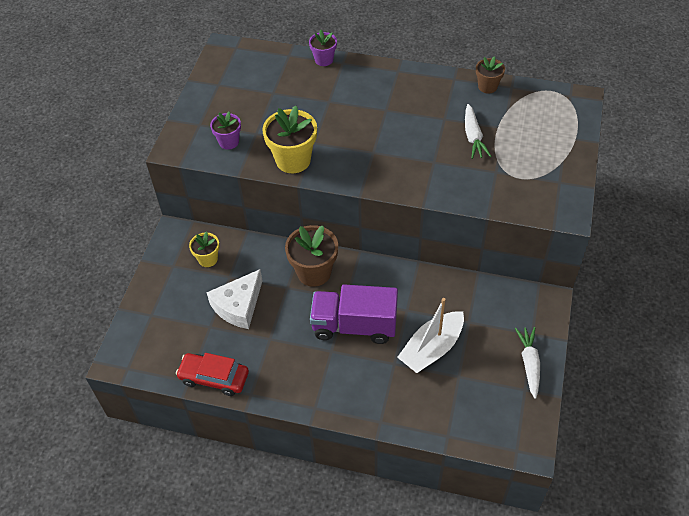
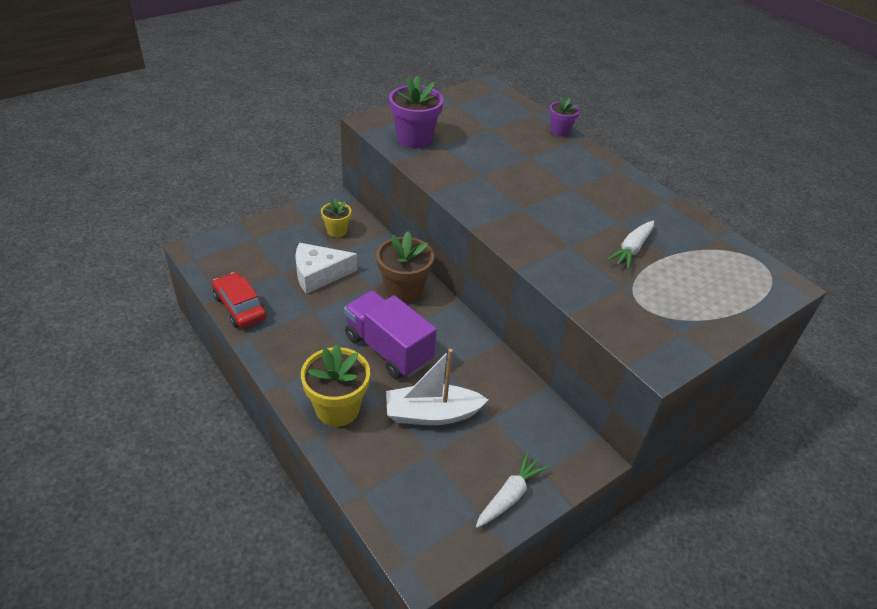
camera: 35 degrees right, 10 degrees down
(229, 142) = (414, 139): purple flower pot -> purple flower pot, size x1.72
(293, 160) = (448, 176): yellow flower pot -> yellow flower pot (337, 409)
(487, 86) = (693, 223): brown flower pot -> none

